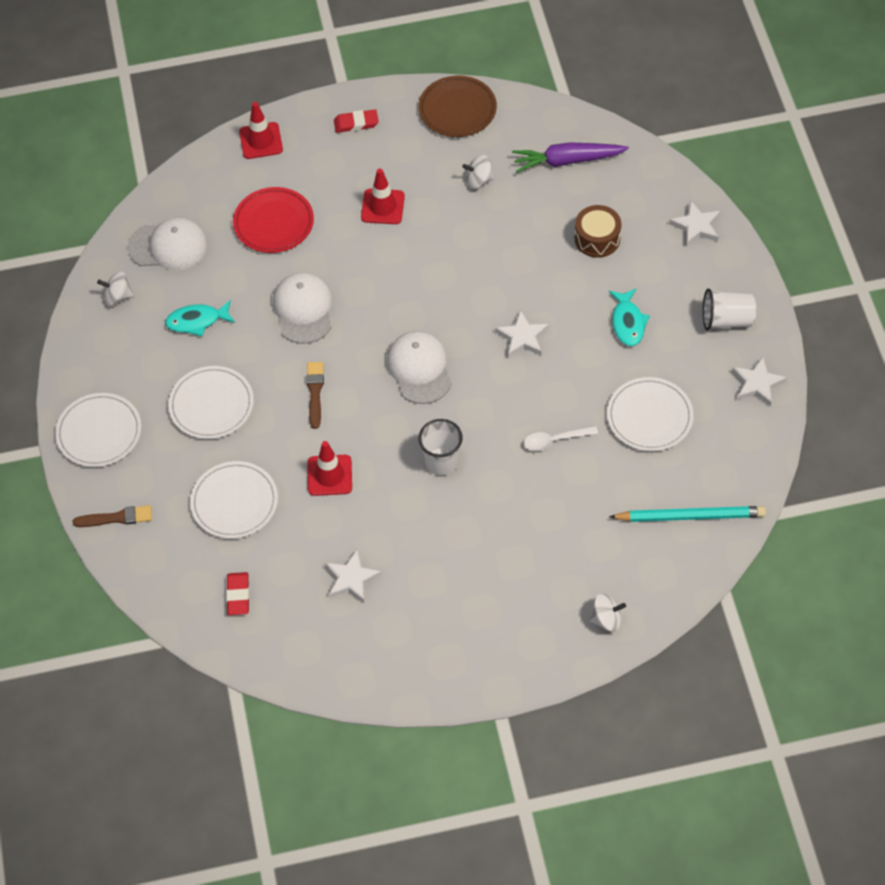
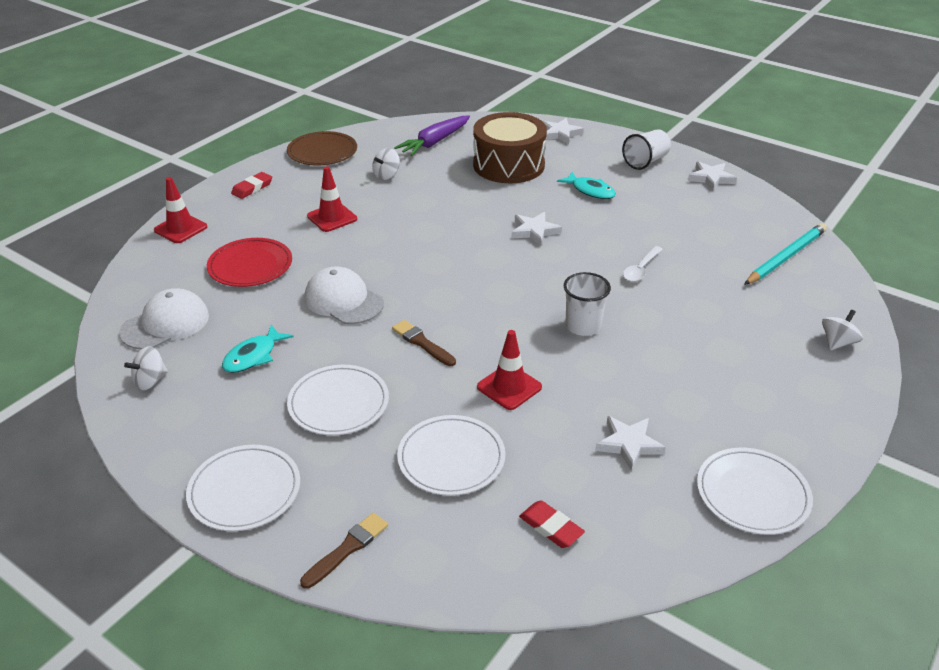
camera: 45 degrees left, 20 degrees down
(419, 369) = (486, 285): white cap -> none
(597, 238) = (508, 165): brown drum -> brown drum, size x1.79
(649, 416) = (678, 225): white plate -> white plate (752, 494)

